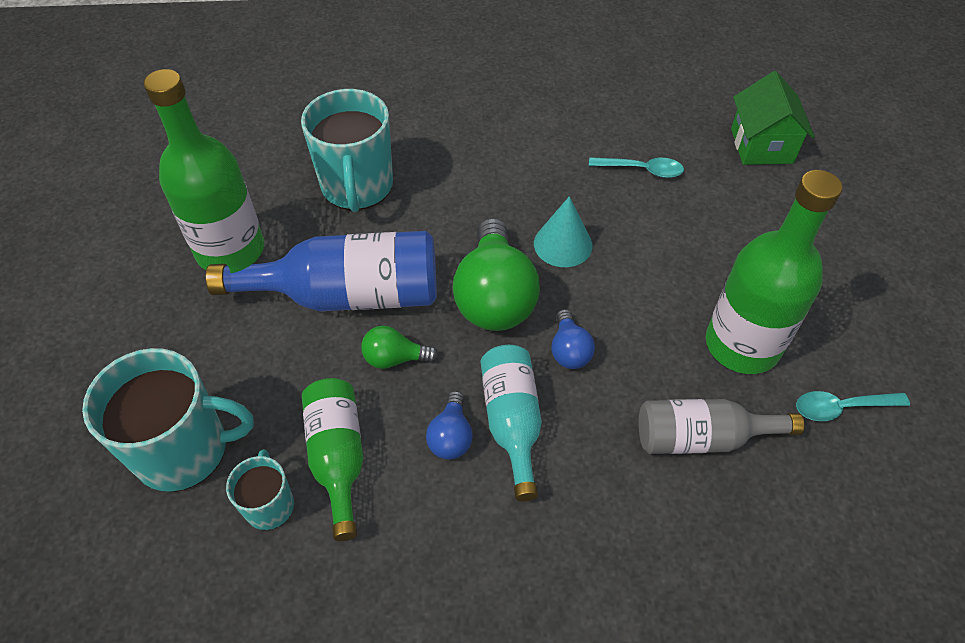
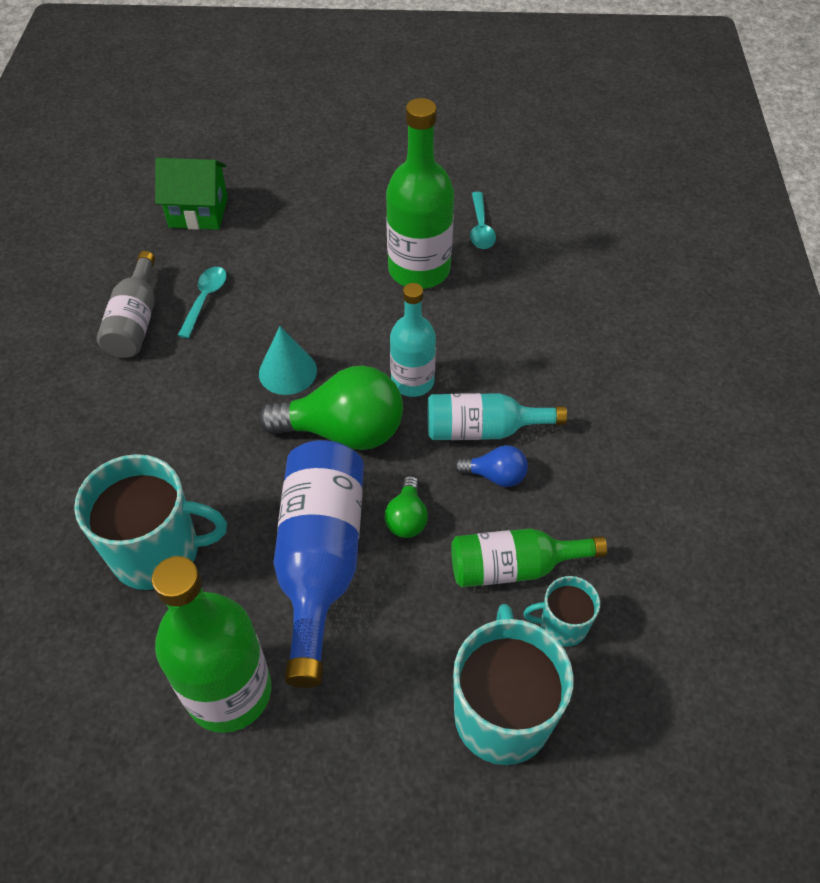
camera: 85 degrees left, 0 degrees up
(569, 350) = (412, 381): blue light bulb -> turquoise bottle
(701, 437) = (503, 310): grey bottle -> grey bottle (135, 322)

